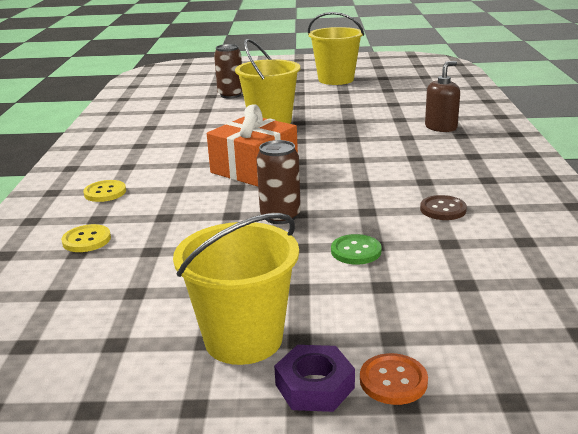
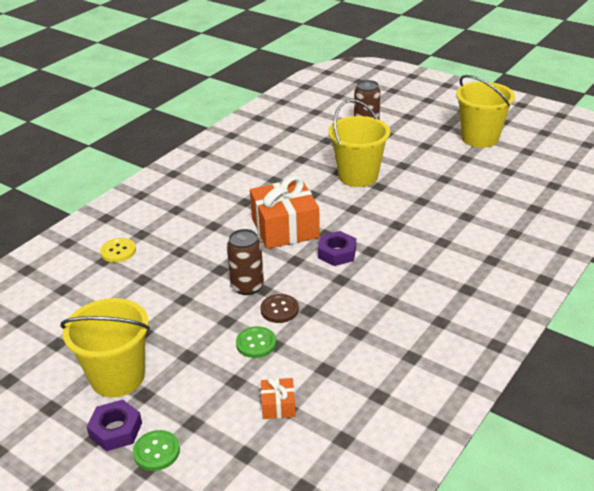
camera: 35 degrees right, 10 degrees up
(105, 192) = (169, 209): yellow button -> none
(330, 169) = (337, 253): none -> purple nut
(393, 381) = (156, 451): orange button -> green button
(441, 127) = (487, 242): brown soap dispenser -> none
(443, 209) = (363, 335): brown button -> brown button (279, 310)
(453, 285) = (278, 405): none -> orange gift

